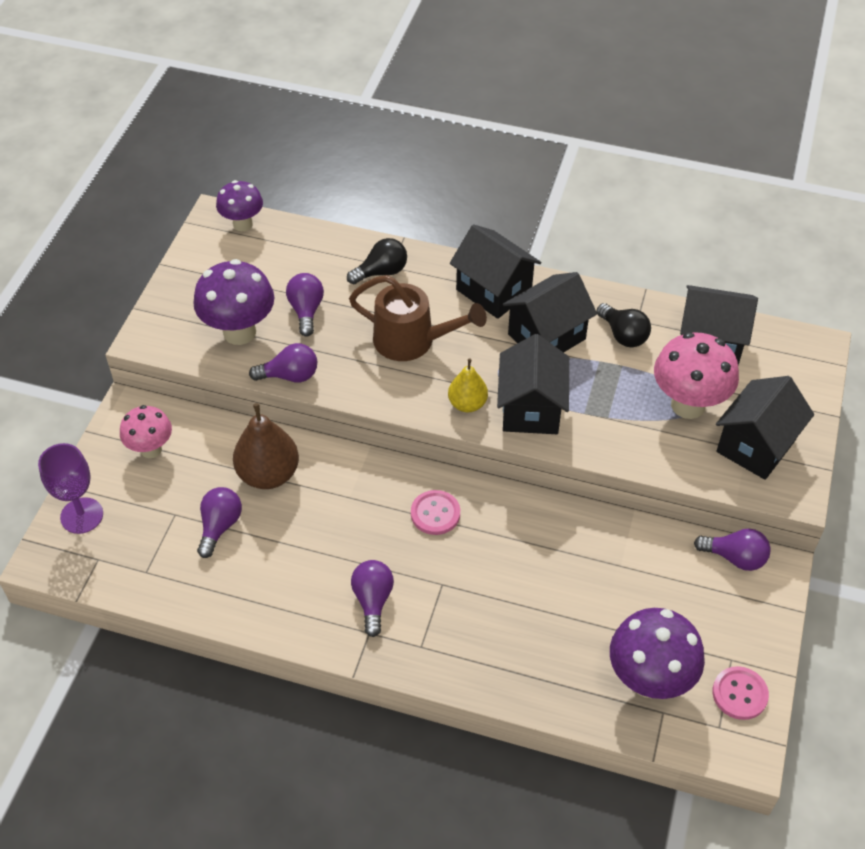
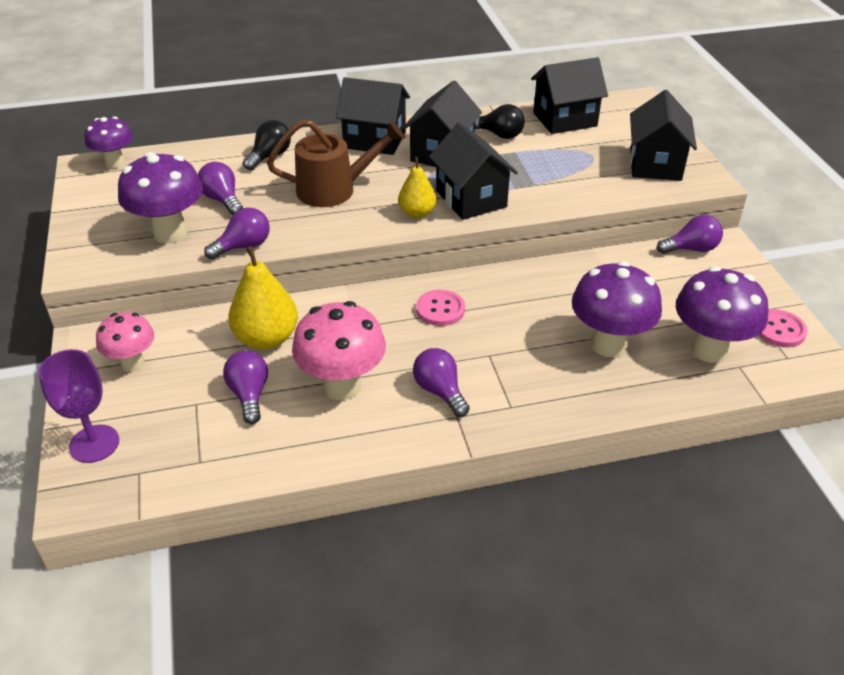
camera: 30 degrees left, 10 degrees down
(268, 474) = (267, 338): brown pear -> yellow pear
(558, 627) = (608, 344): none -> purple mushroom
(688, 405) = (585, 158): pink mushroom -> pink mushroom (342, 386)

